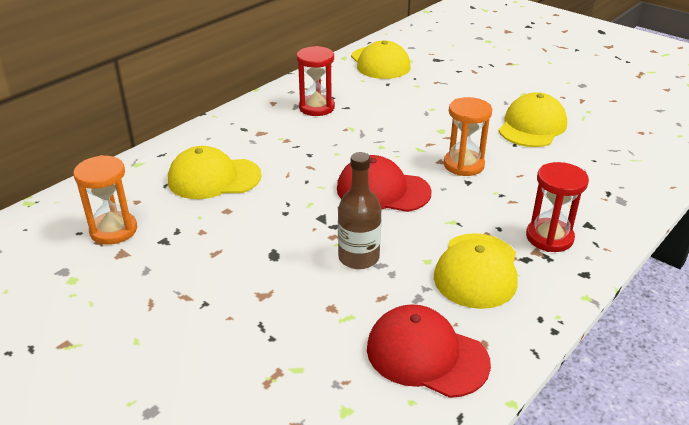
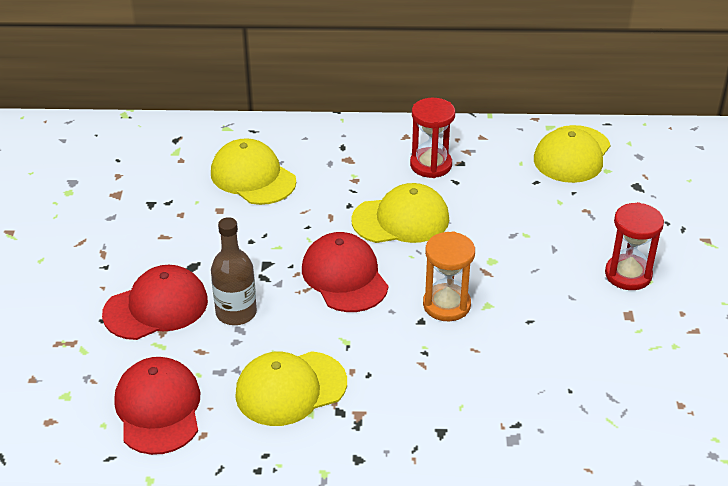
camera: 50 degrees right, 5 degrees up
(113, 230) = (136, 173): orange hourglass -> none
(297, 297) = (156, 307): none -> red cap
(532, 126) = (582, 318): yellow cap -> yellow cap (401, 219)
(549, 237) = (389, 413): red hourglass -> red hourglass (628, 274)

